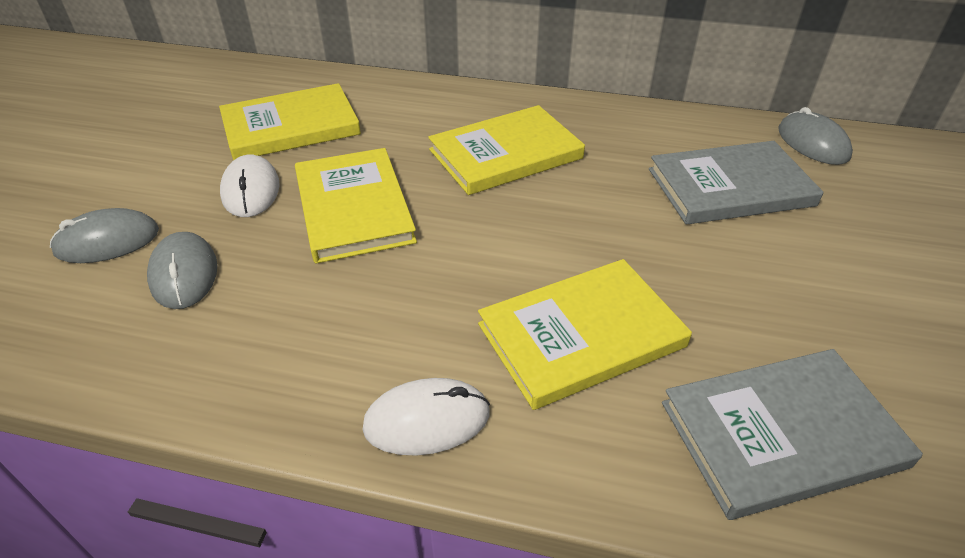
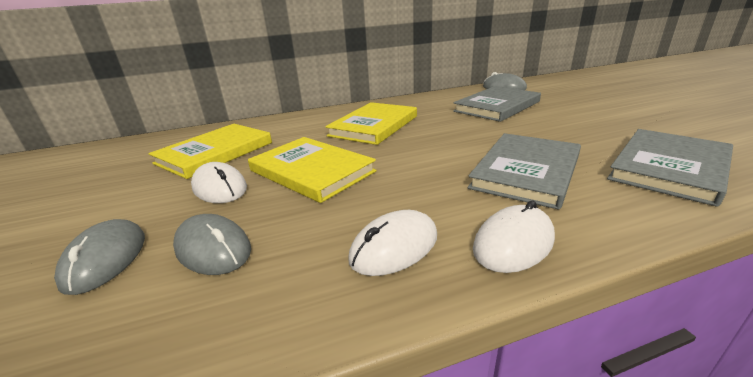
camera: 30 degrees left, 15 degrees down
(107, 241) = (106, 259): grey mouse -> grey mouse turned 45 degrees counterclockwise
(319, 359) = (394, 247): none -> white mouse
(581, 335) = (526, 172): yellow book -> grey book

